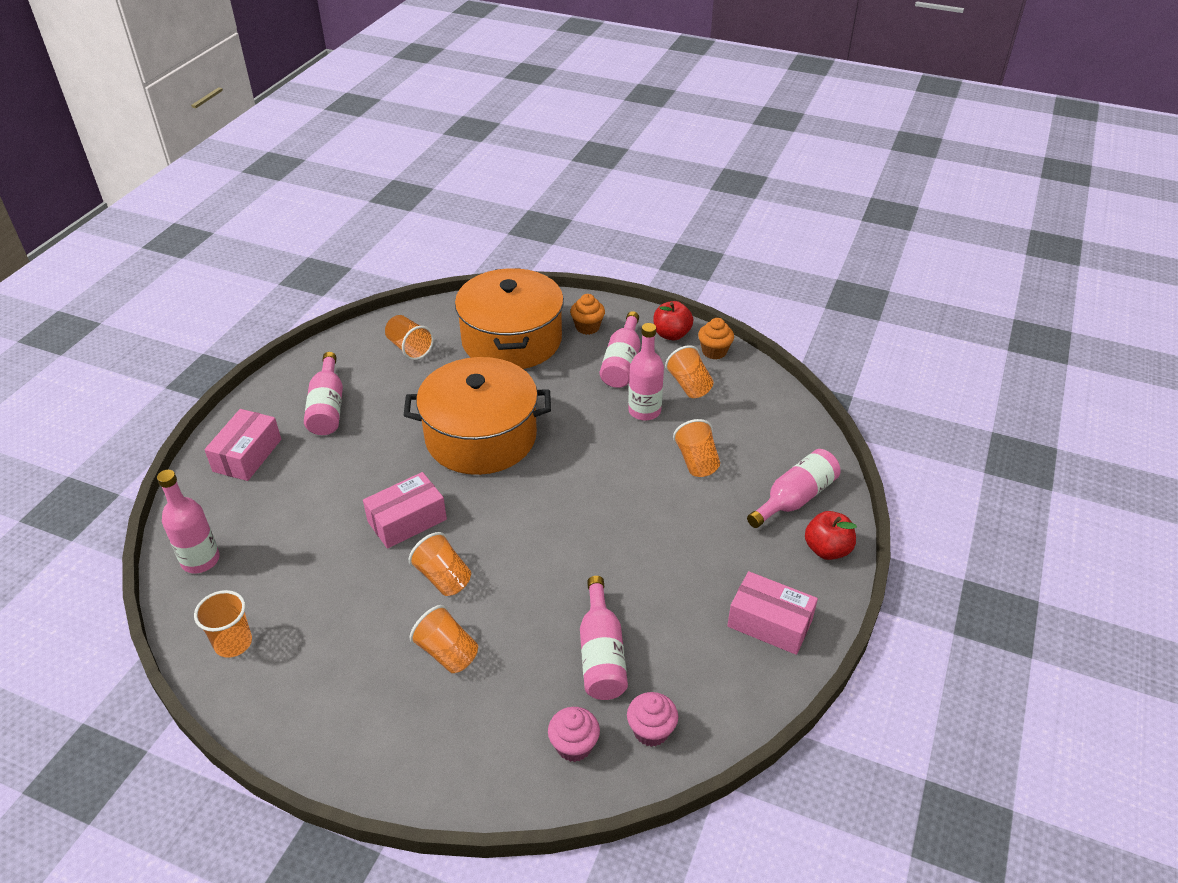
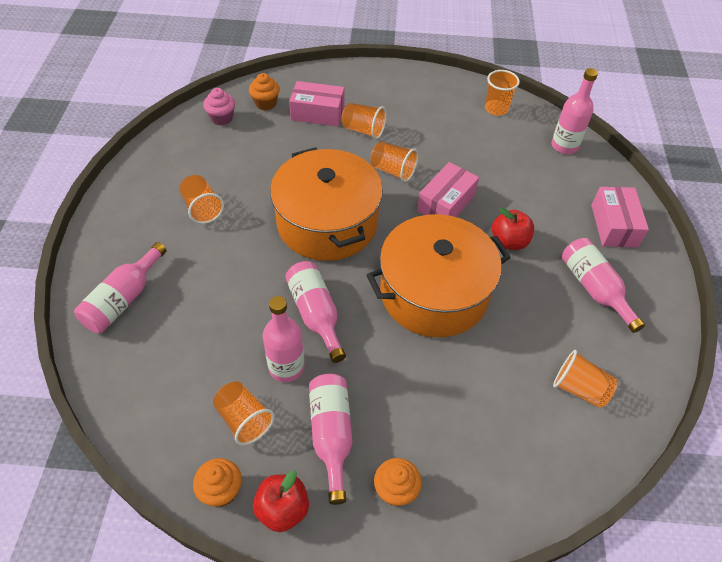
camera: 160 degrees right, 10 degrees up
(512, 340) = (476, 437): orange pot -> orange pot (327, 223)
(574, 746) = (265, 103): pink cupcake -> orange cupcake
(601, 654) = (264, 149): pink bottle -> pink bottle (316, 314)
(696, 461) = (220, 317): orange cup -> orange cup (202, 208)
(769, 623) = (148, 191): pink box -> pink box (317, 113)
(827, 549) = (98, 257): red apple -> red apple (509, 241)

